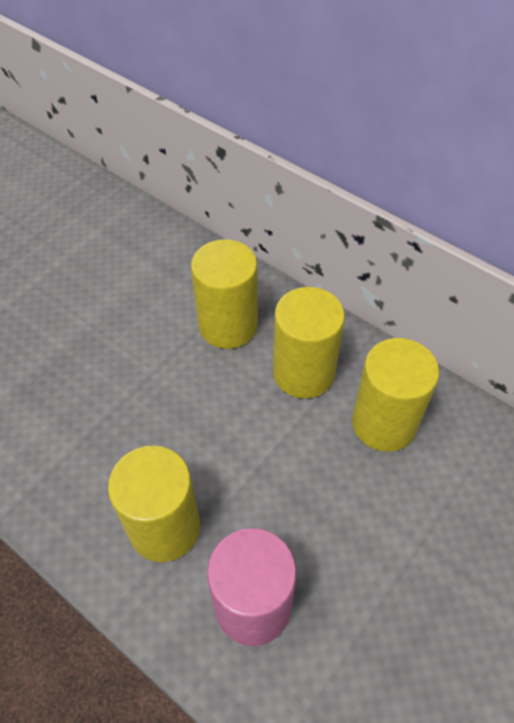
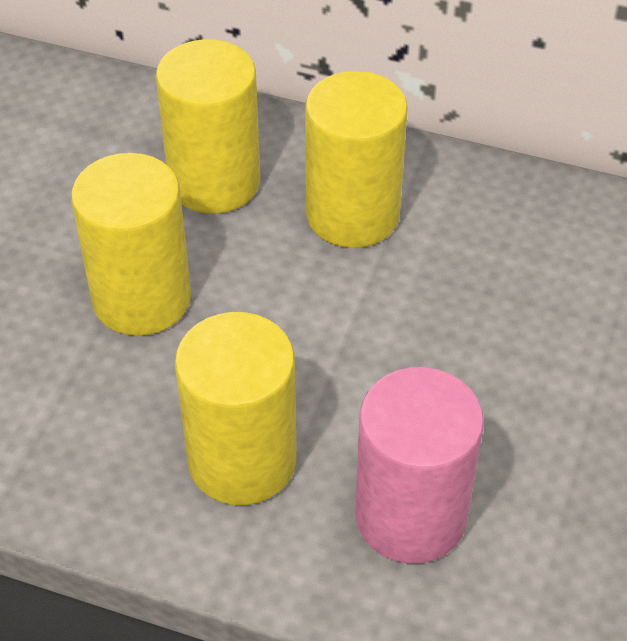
camera: 20 degrees left, 5 degrees down
(384, 423) = (491, 247): yellow cylinder -> yellow cylinder (141, 299)

